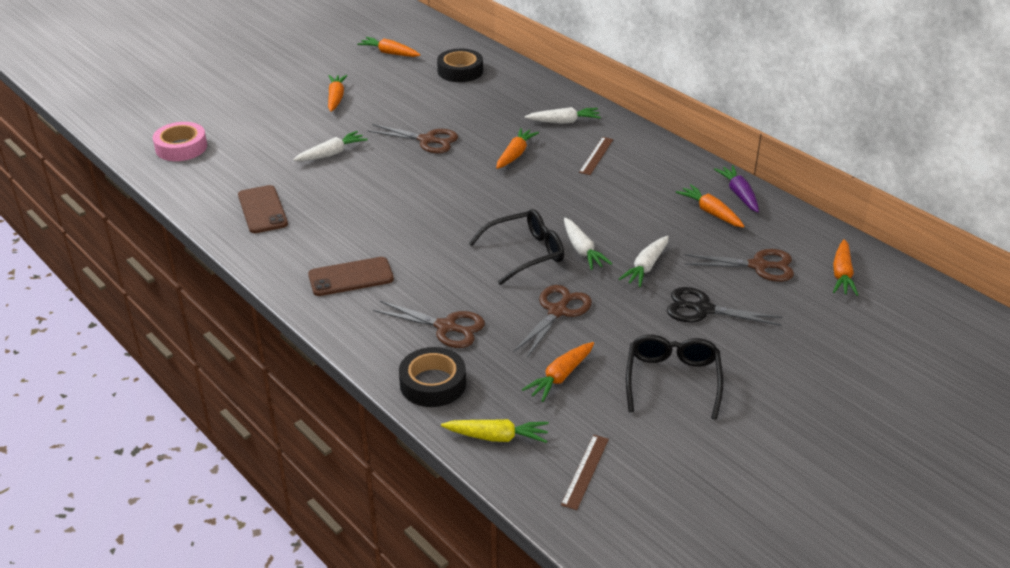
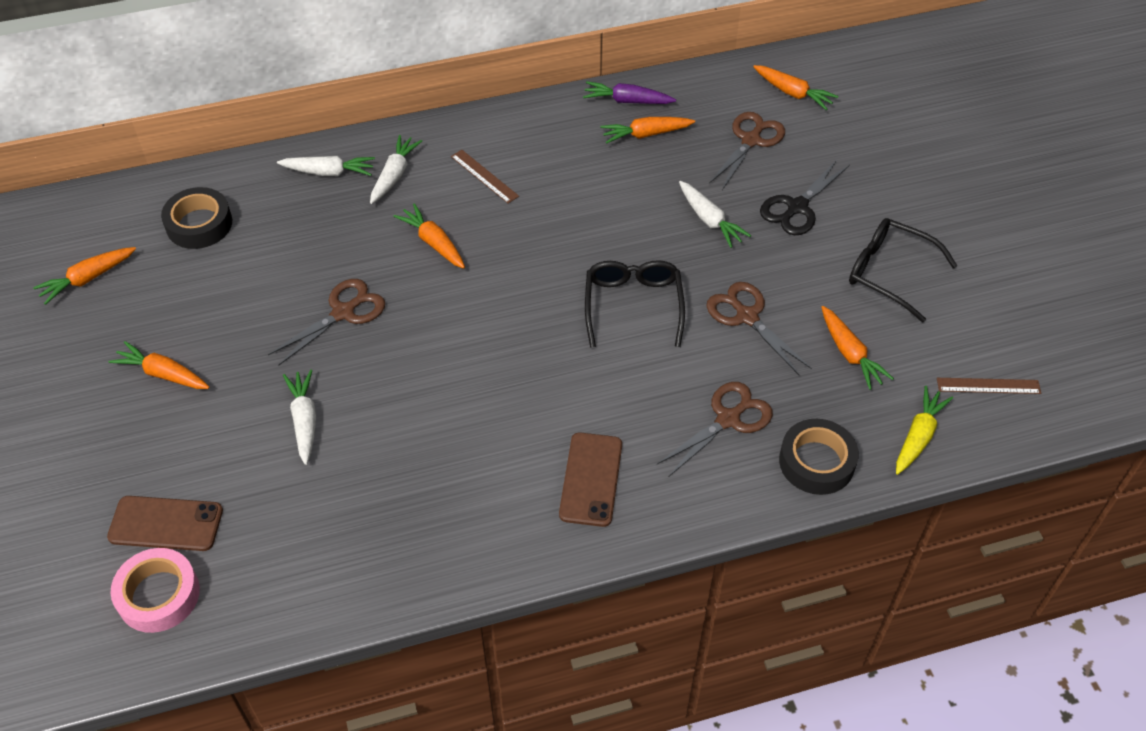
camera: 65 degrees left, 15 degrees up
(262, 210) = (389, 533): brown phone -> brown phone (166, 524)
(582, 250) = (654, 257): white carrot -> white carrot (329, 172)
(585, 471) = (988, 386): brown ruler -> brown ruler turned 45 degrees counterclockwise

